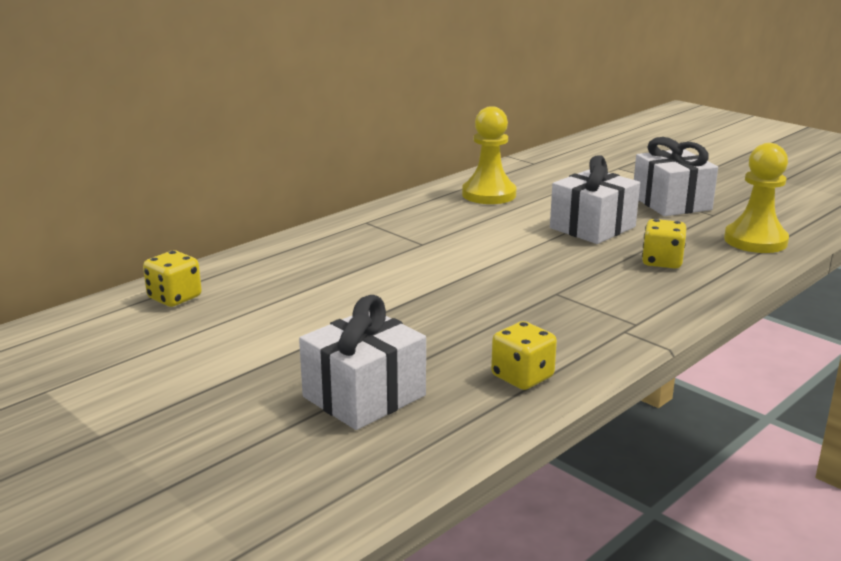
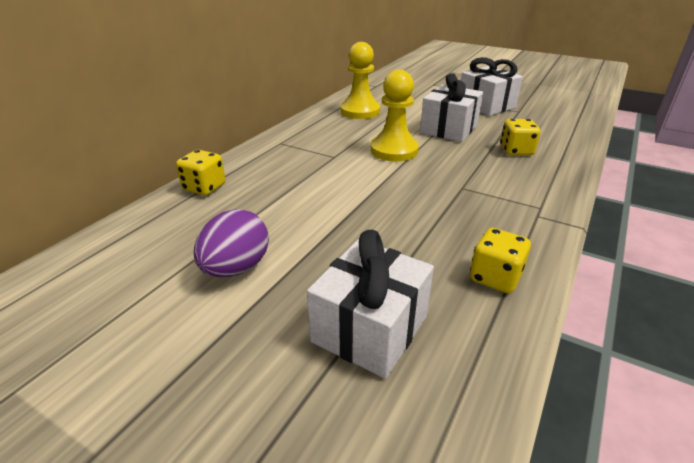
camera: 15 degrees left, 10 degrees up
(174, 298) = (138, 239): yellow dice -> yellow dice (204, 187)
(260, 334) = (236, 268): none -> purple egg
(755, 241) = (561, 127): yellow pawn -> yellow pawn (394, 150)

